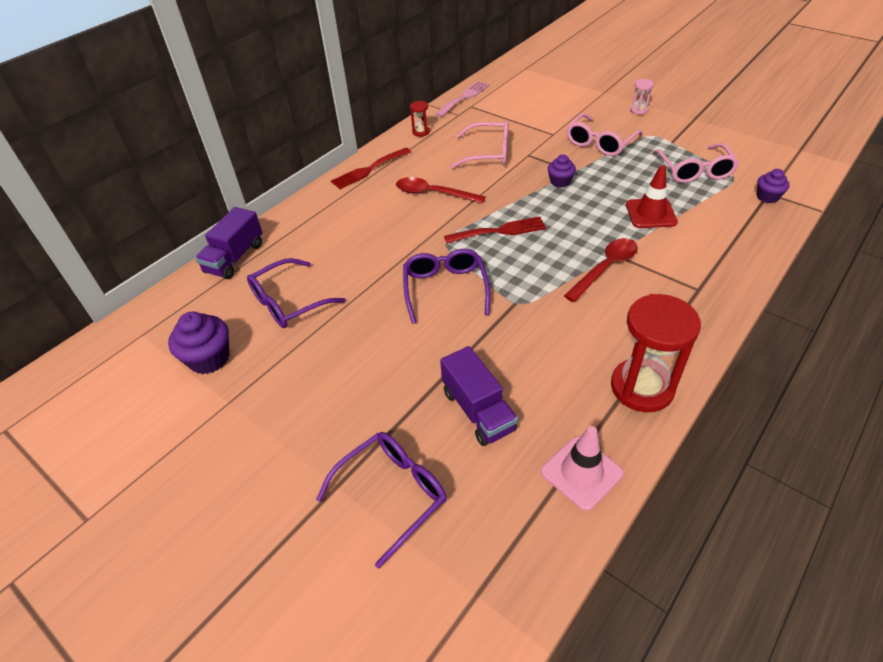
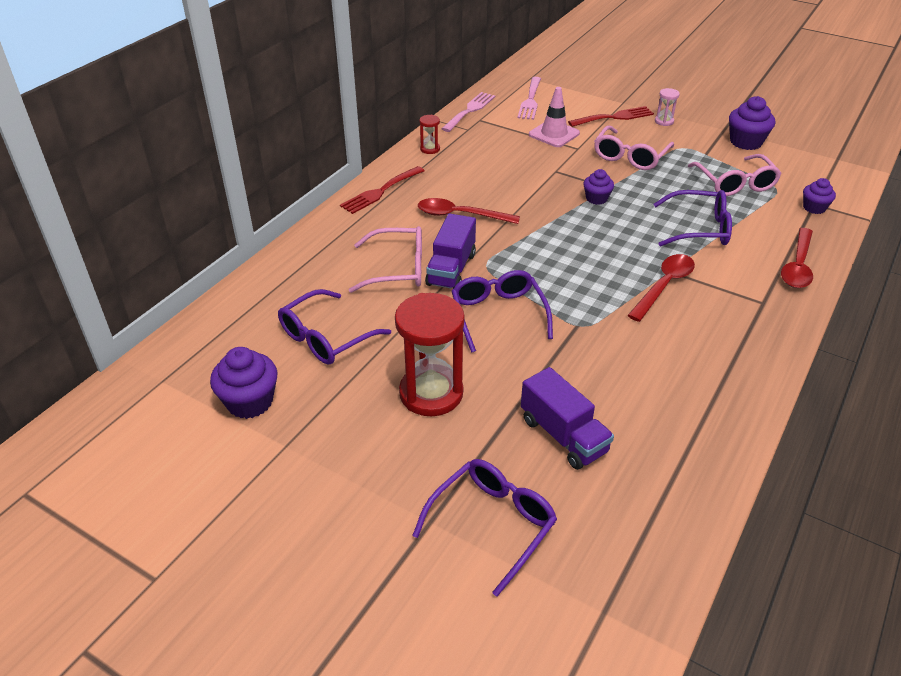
camera: 10 degrees left, 5 degrees down
(235, 258) = (249, 293): purple truck -> purple truck (451, 269)
(488, 153) = (511, 170): pink glasses -> pink glasses (398, 269)
(500, 231) = (543, 252): red fork -> red fork (614, 117)
(520, 89) = (530, 100): none -> pink fork
(581, 472) = (683, 488): pink traffic cone -> pink traffic cone (554, 134)
(642, 387) = (726, 402): red hourglass -> red hourglass (431, 393)
(650, 213) = (699, 228): red traffic cone -> purple glasses
(713, 131) = (745, 142): none -> purple cupcake
(740, 254) = (797, 266): none -> red spoon

